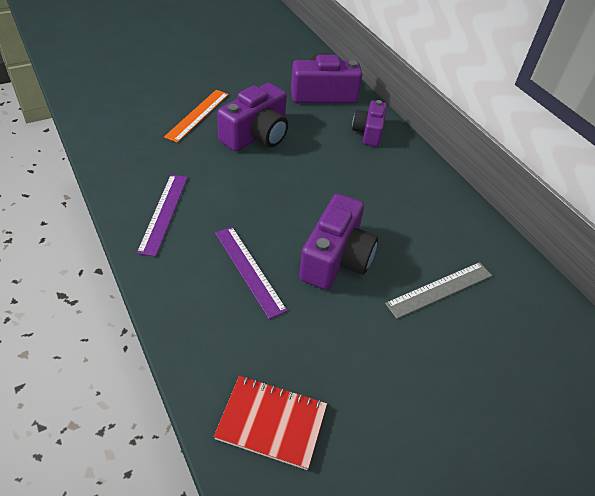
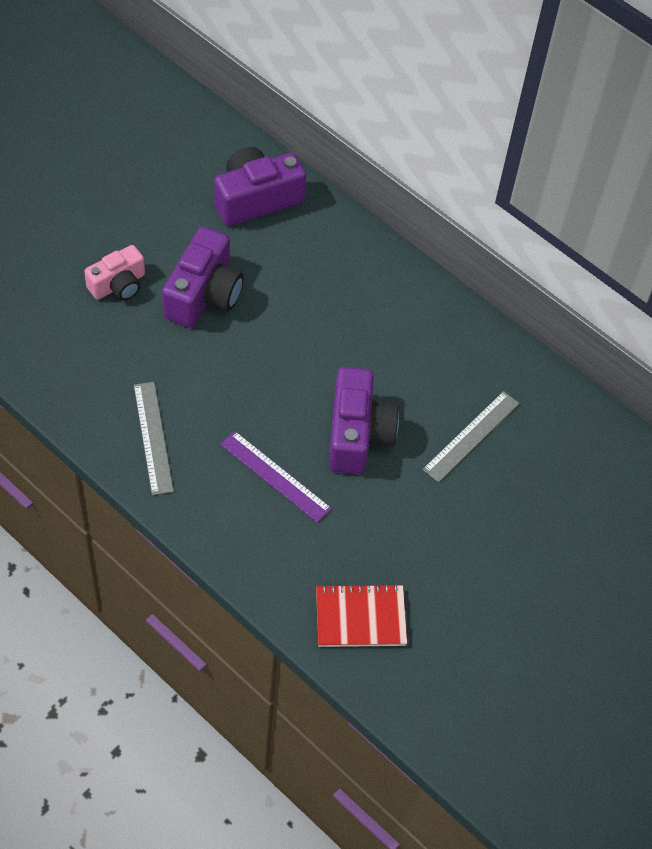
camera: 20 degrees left, 10 degrees up
(163, 213) = (153, 437): purple ruler -> grey ruler
(198, 115) = (118, 285): orange ruler -> pink camera
(368, 132) = (334, 246): purple camera -> none

